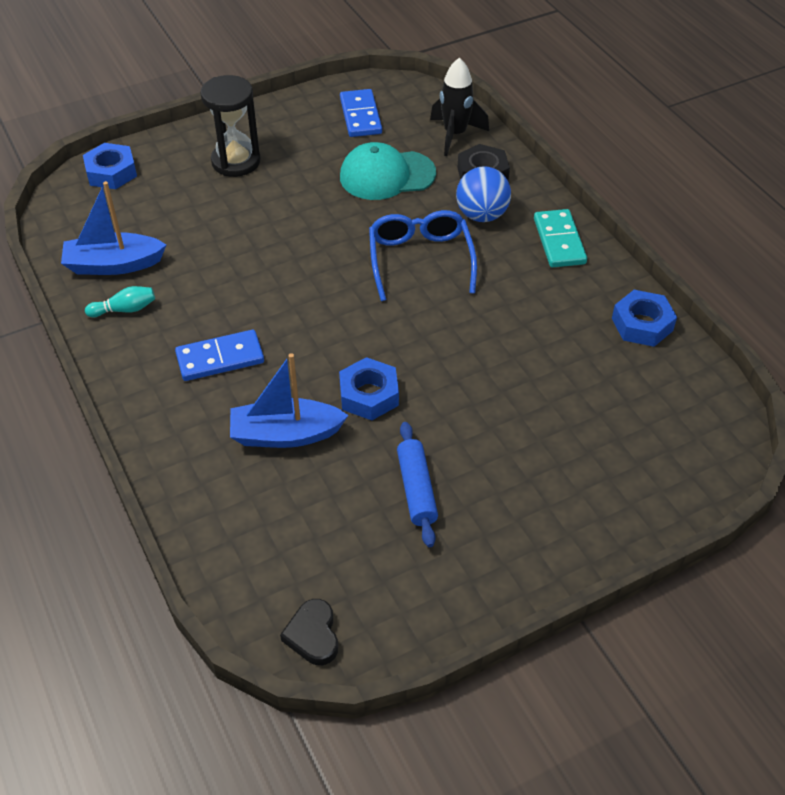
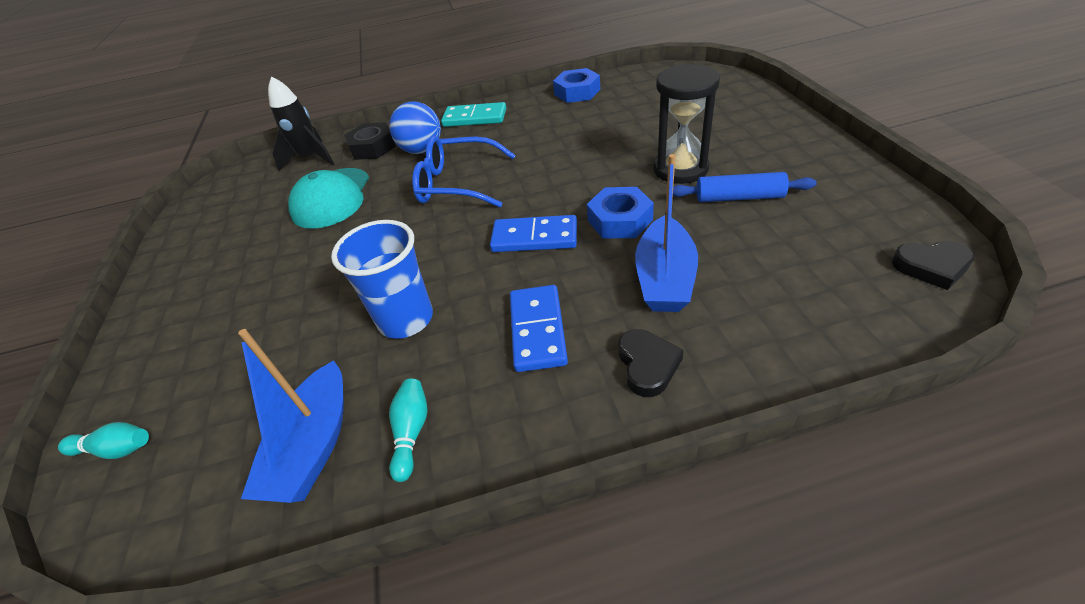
camera: 70 degrees left, 5 degrees down
(111, 172) = (116, 449): blue nut -> turquoise bowling pin
(186, 429) = (647, 365): none -> black heart
(228, 276) = (406, 319): none -> blue cup
(236, 161) = (215, 308): black hourglass -> black hourglass (680, 169)
(360, 116) = (232, 211): blue domino -> blue domino (534, 237)

